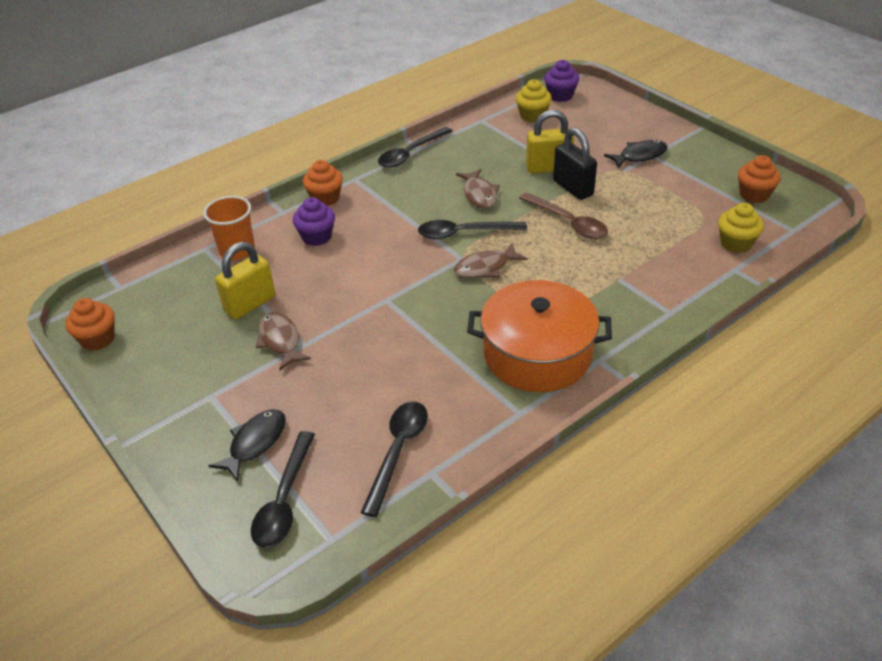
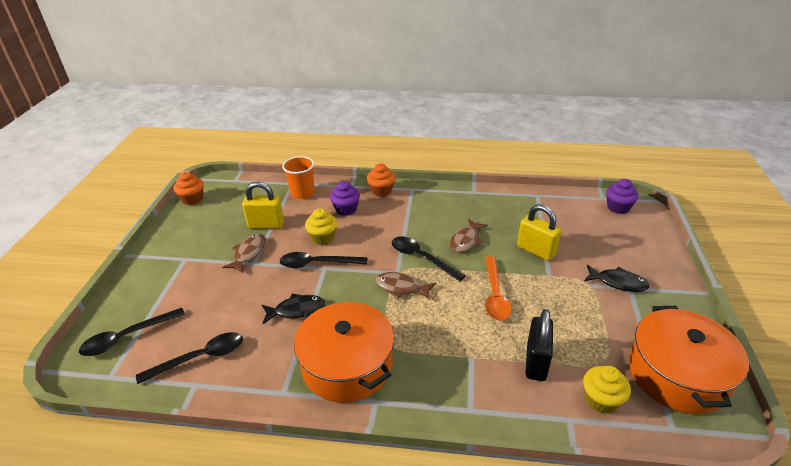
camera: 45 degrees right, 5 degrees down
(255, 443) = (162, 297): black fish -> black fish (296, 310)
(411, 154) = (463, 192): black spoon -> black spoon (317, 264)
(532, 116) = (577, 210): yellow cupcake -> yellow cupcake (323, 238)
(568, 222) = (495, 295): brown spoon -> orange spoon
(573, 188) = (533, 274): black padlock -> black padlock (536, 362)
(754, 195) = (677, 374): orange cupcake -> orange pot

